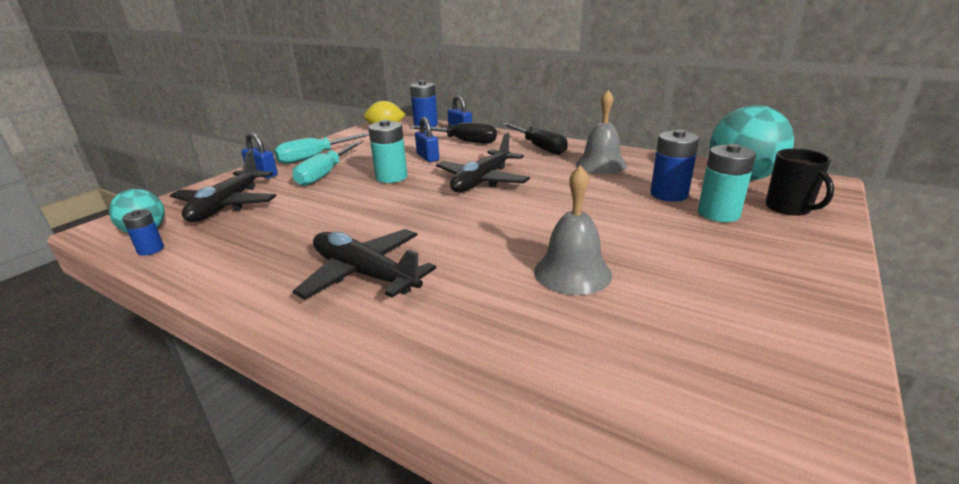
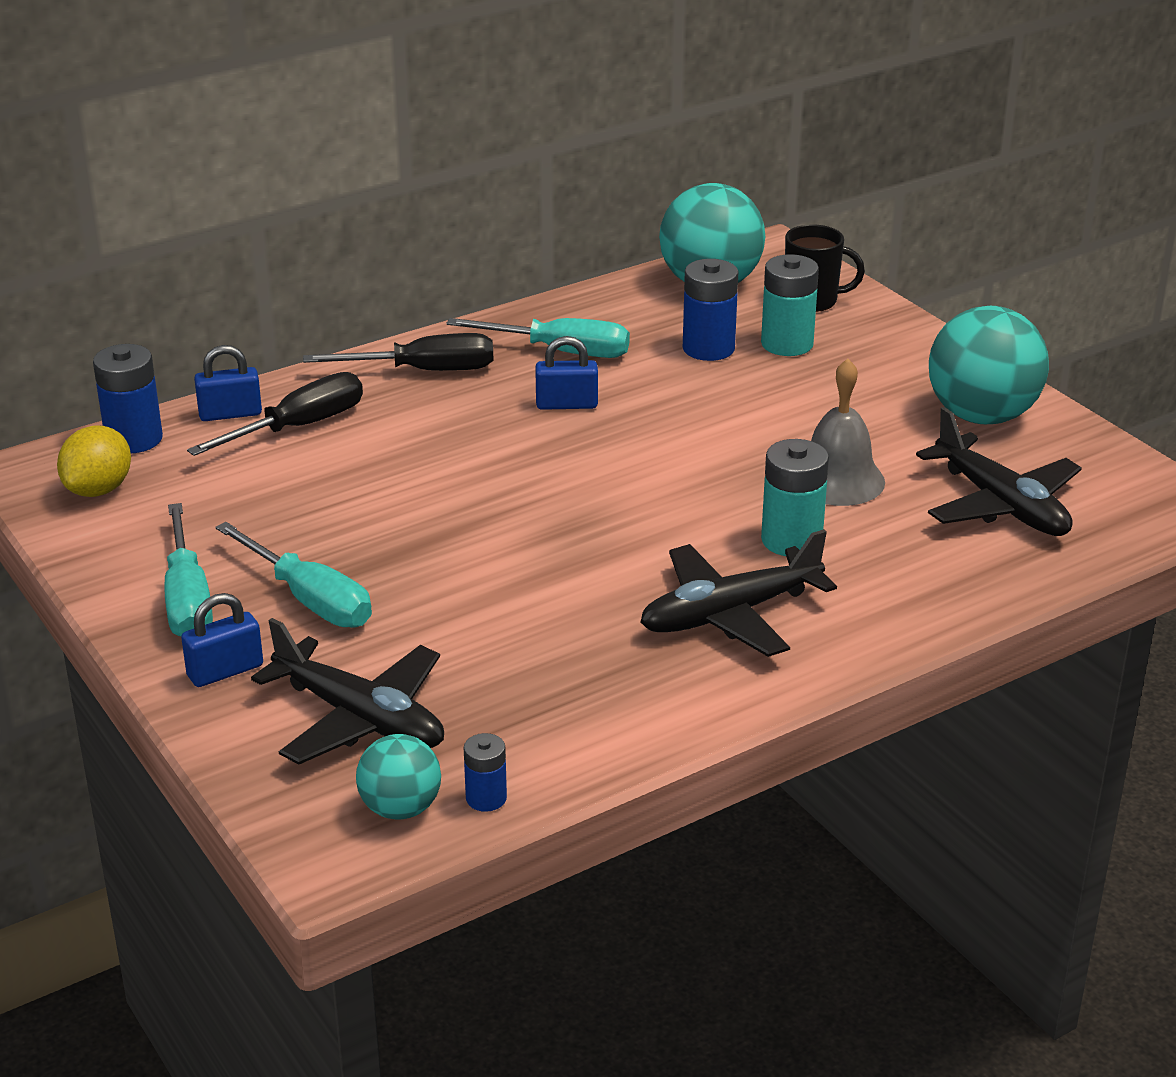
camera: 65 degrees left, 5 degrees up
(391, 177) = (406, 535): turquoise battery -> turquoise battery (791, 540)
(428, 157) = (345, 481): blue padlock -> blue padlock (566, 404)
(482, 181) = (517, 461): black plane -> black plane (1001, 505)
(601, 165) = (560, 351): grey bell -> turquoise screwdriver
(762, 315) = (982, 416): none -> turquoise ball

